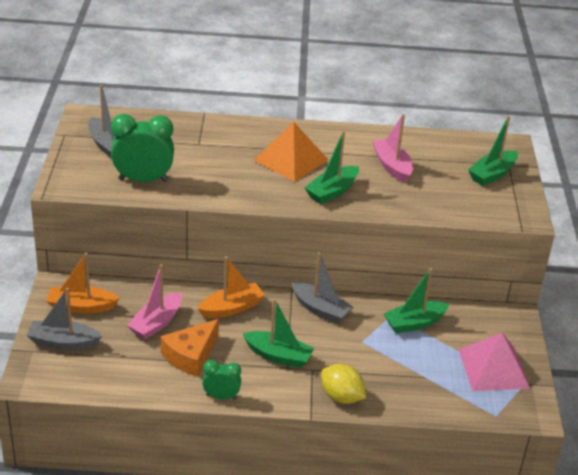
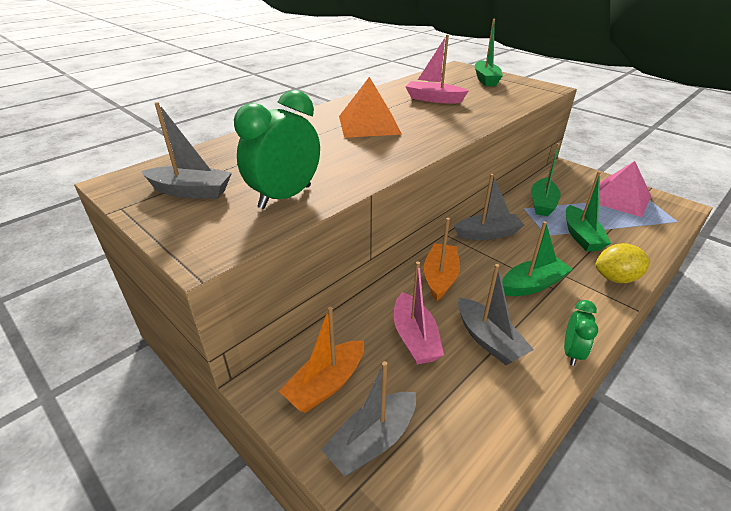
camera: 45 degrees left, 0 degrees up
(191, 355) = (488, 340): orange cheese -> grey boat
(221, 396) = (571, 352): green clock -> green clock turned 150 degrees clockwise
(332, 191) = (437, 127): green boat -> green boat (581, 236)

